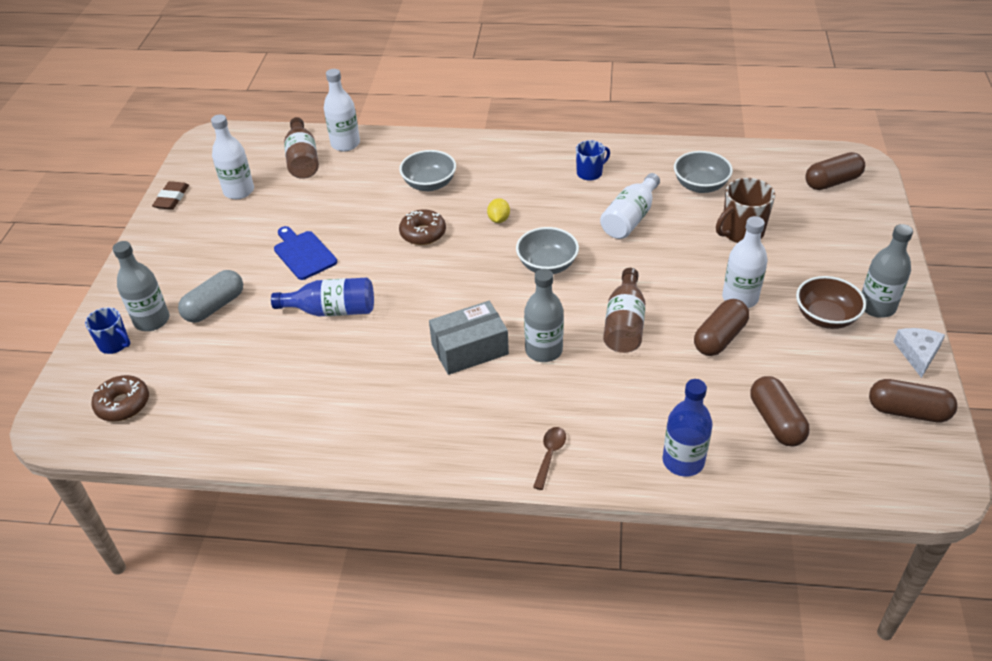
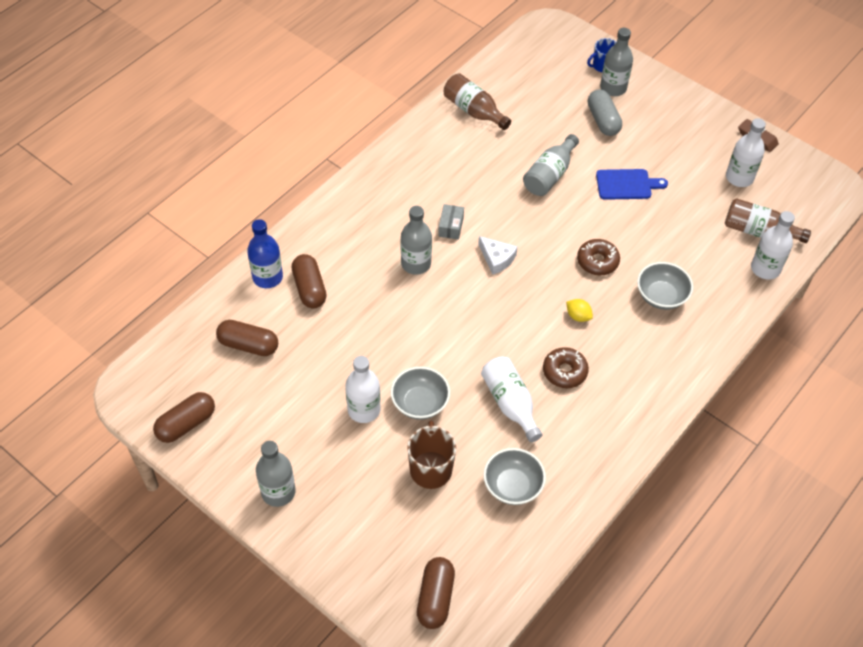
camera: 120 degrees right, 10 degrees up
(123, 404) = (542, 56): brown donut -> brown donut (564, 372)
(332, 310) = (549, 175): blue bottle -> grey bottle
(470, 349) = (451, 226): grey box -> grey box, size x0.57
(547, 265) = (499, 315): grey bowl -> grey bowl (420, 403)
(550, 455) = (331, 219): brown spoon -> none
(590, 173) = (593, 415): blue mug -> none
(624, 324) = (400, 322): brown bottle -> brown bottle (474, 111)
(719, 338) = (339, 368): brown capsule -> brown capsule (309, 288)
(825, 317) = (299, 449): brown bowl -> none
(917, 353) = (218, 476): white cheese -> white cheese (497, 258)

